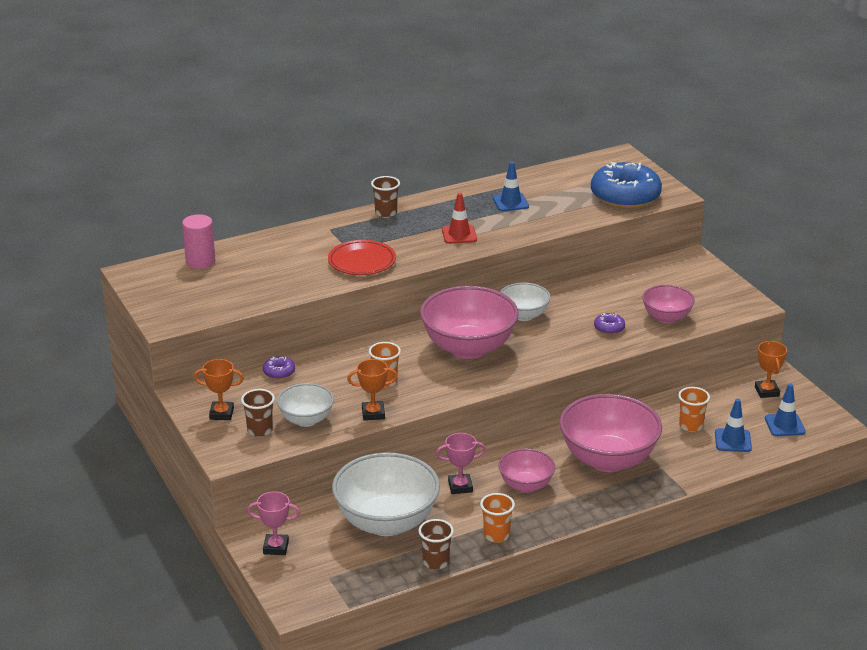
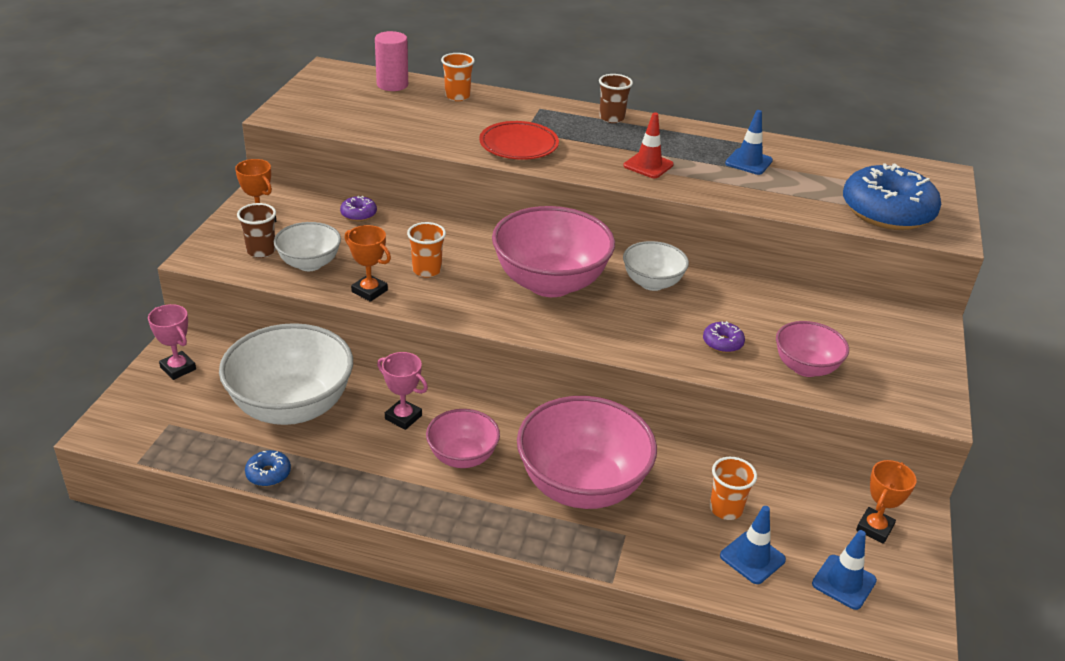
camera: 40 degrees right, 5 degrees up
(436, 562) = (268, 474): brown cup -> blue donut
(496, 535) = (359, 487): orange cup -> orange cup (457, 96)

